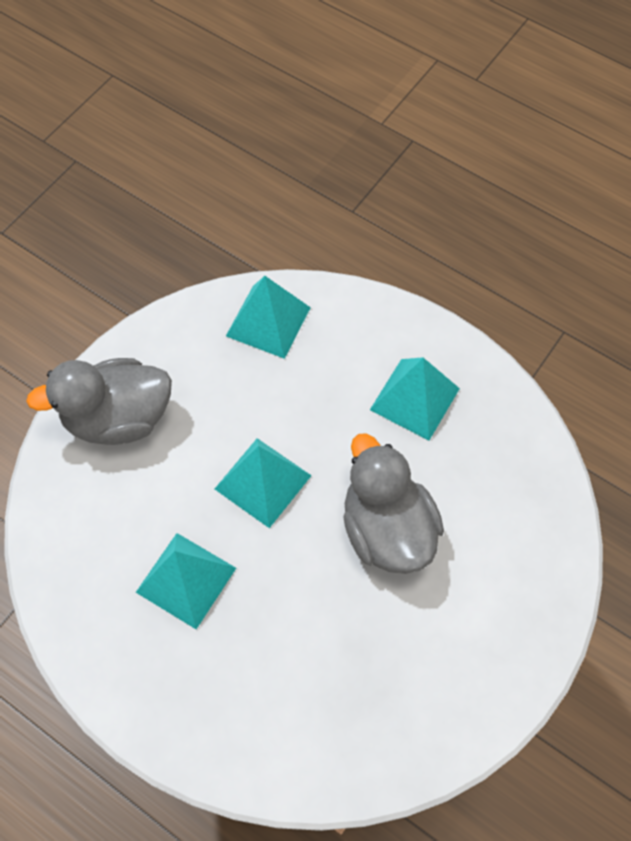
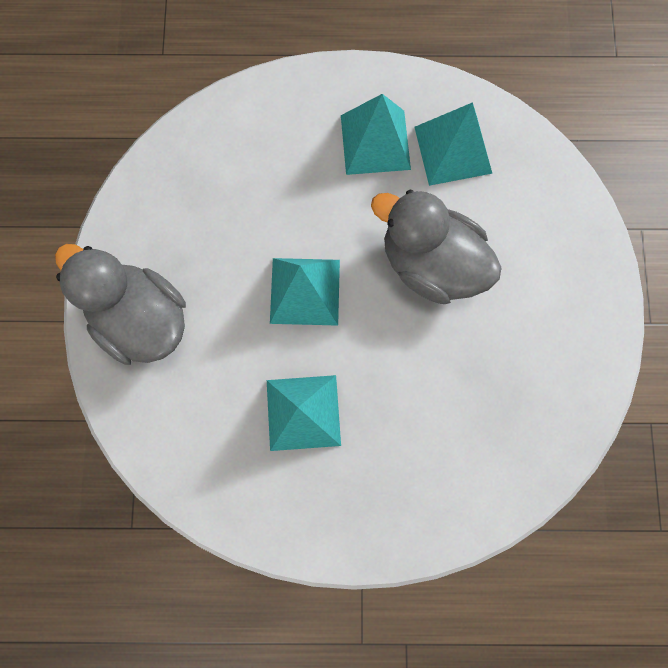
camera: 35 degrees left, 15 degrees up
(118, 418) = (143, 318): grey duck -> grey duck turned 90 degrees clockwise
(268, 321) = (207, 152): turquoise pyramid -> turquoise pyramid (452, 149)

